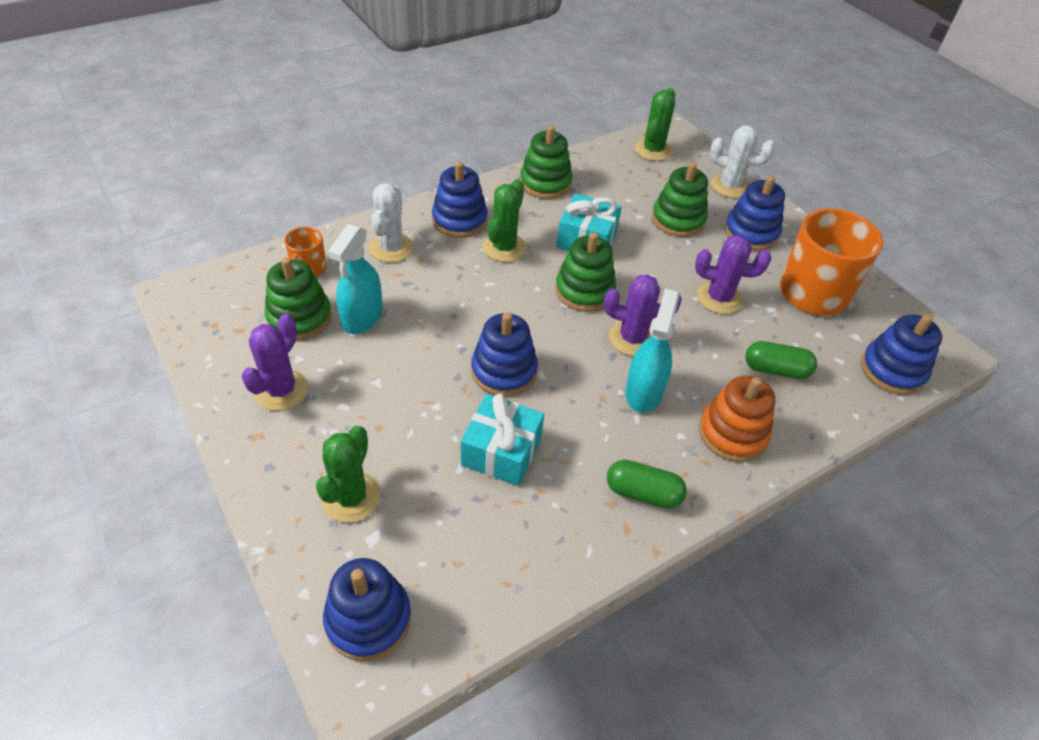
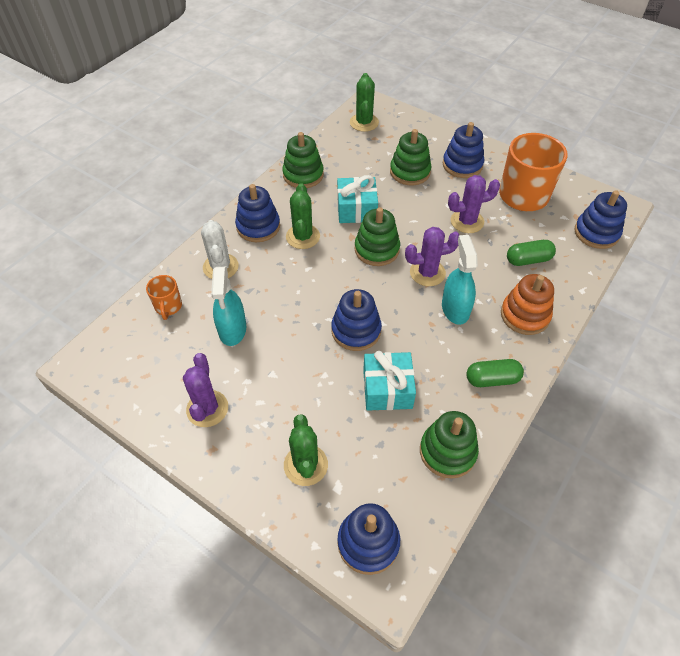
camera: 20 degrees left, 5 degrees up
(299, 318) = (186, 348): green stacking toy -> green stacking toy (447, 451)
(729, 186) = (430, 133): white cactus -> none

